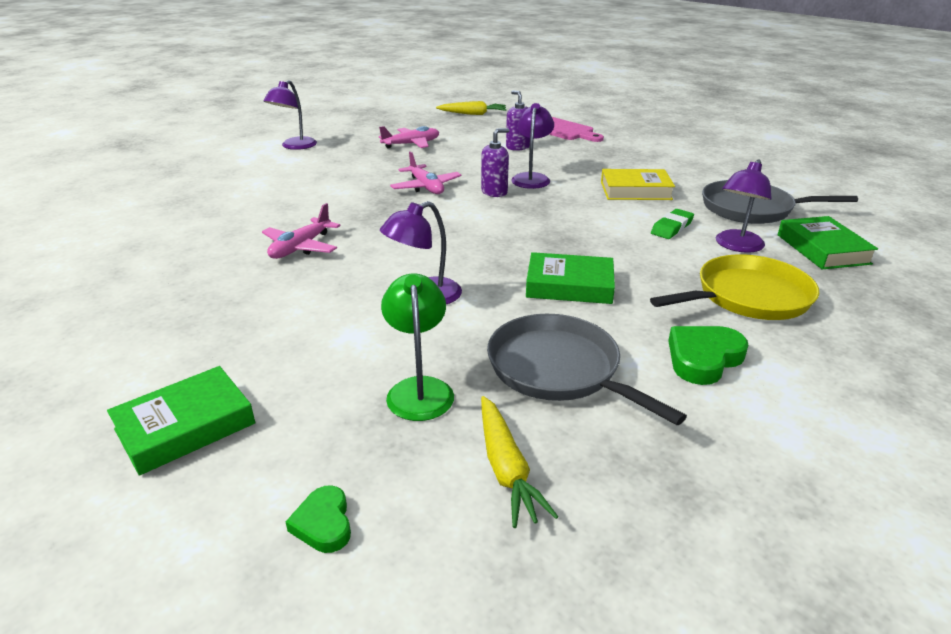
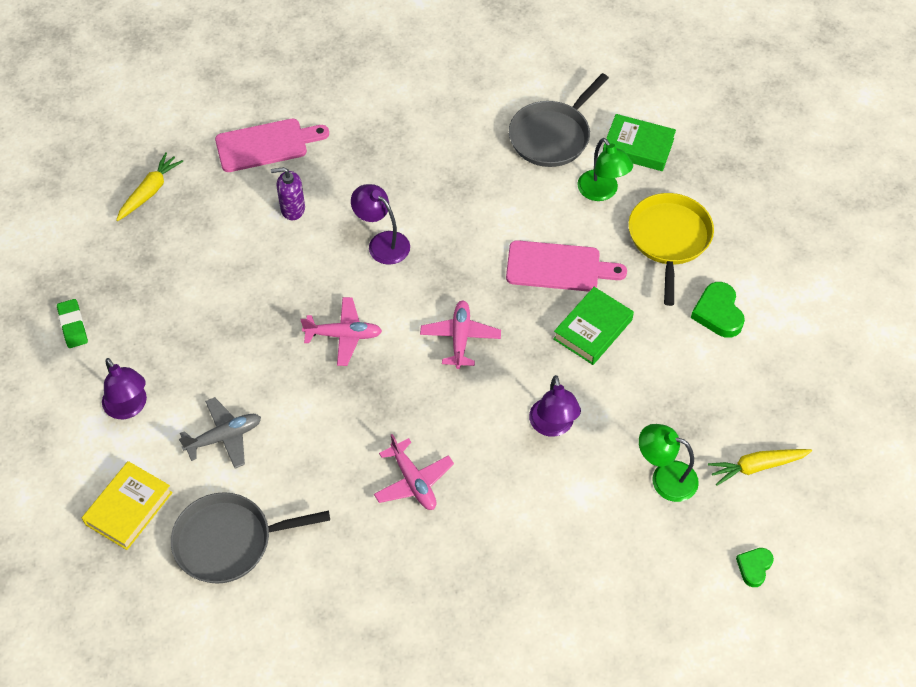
camera: 60 degrees left, 25 degrees up
(185, 426) = (633, 618): green book -> none
(292, 175) = (224, 437): none -> grey plane
(323, 523) = (754, 567): green heart -> green heart turned 105 degrees clockwise
(411, 144) = (210, 296): pink plane -> pink plane (460, 338)
(494, 192) = (394, 288): purple soap dispenser -> none
(506, 468) = (757, 467): yellow carrot -> yellow carrot turned 150 degrees clockwise
(558, 369) = (686, 394): grey pan -> grey pan (228, 541)
(616, 249) = (558, 267): none -> pink cutting board
(635, 191) = (465, 185): yellow book -> yellow book (129, 508)
(672, 228) = (548, 209): green eraser -> green eraser (73, 325)
(736, 246) = (602, 192): purple lamp -> green lamp

